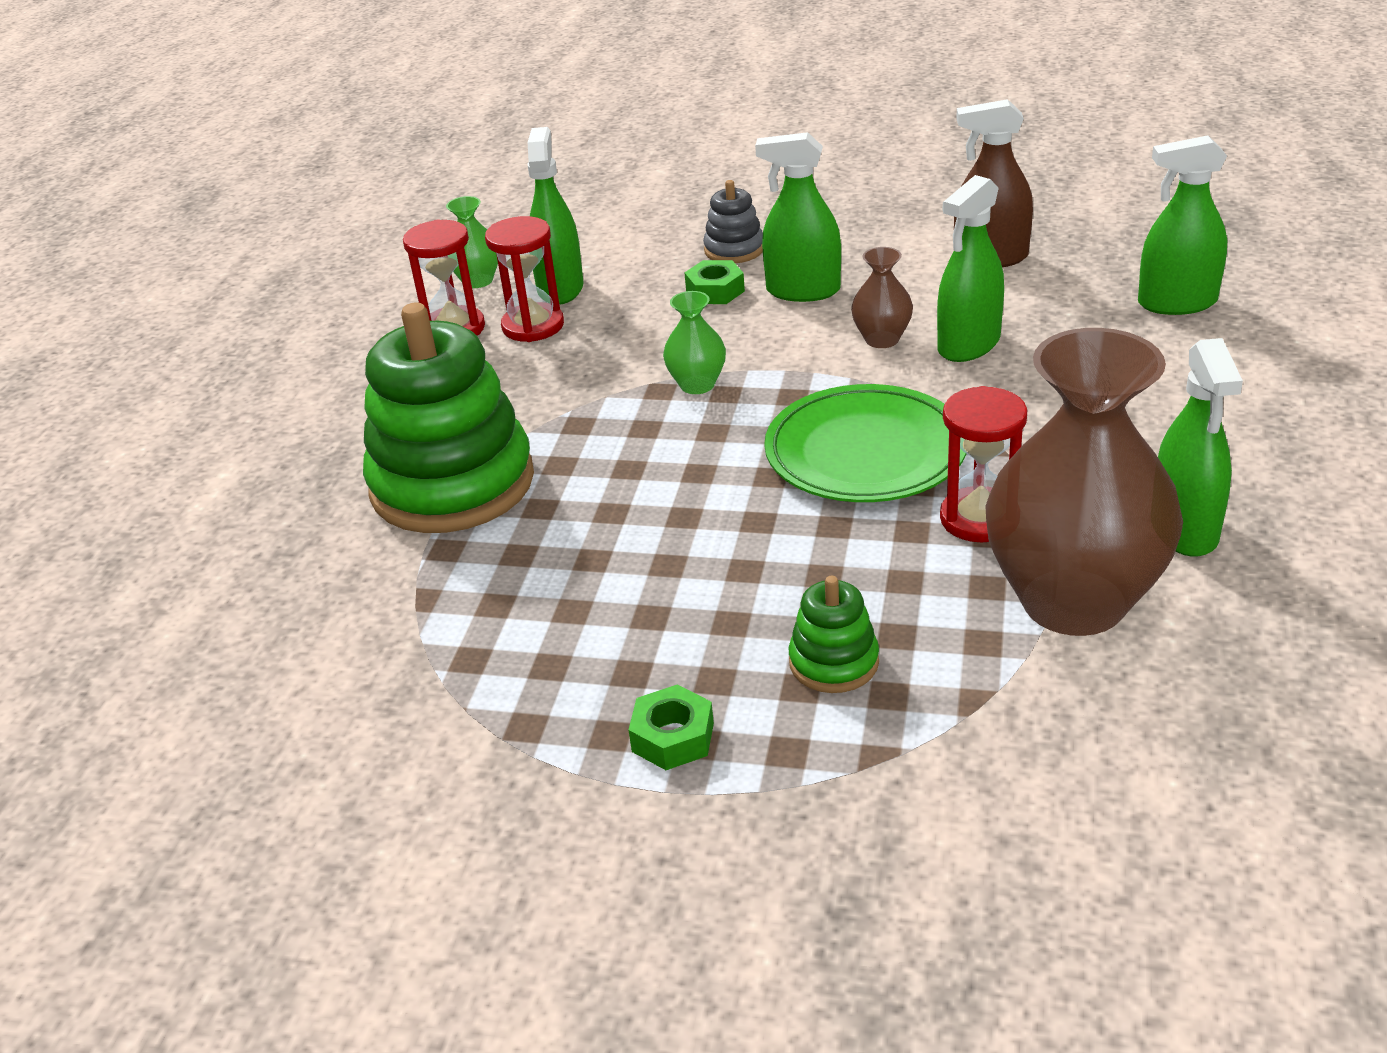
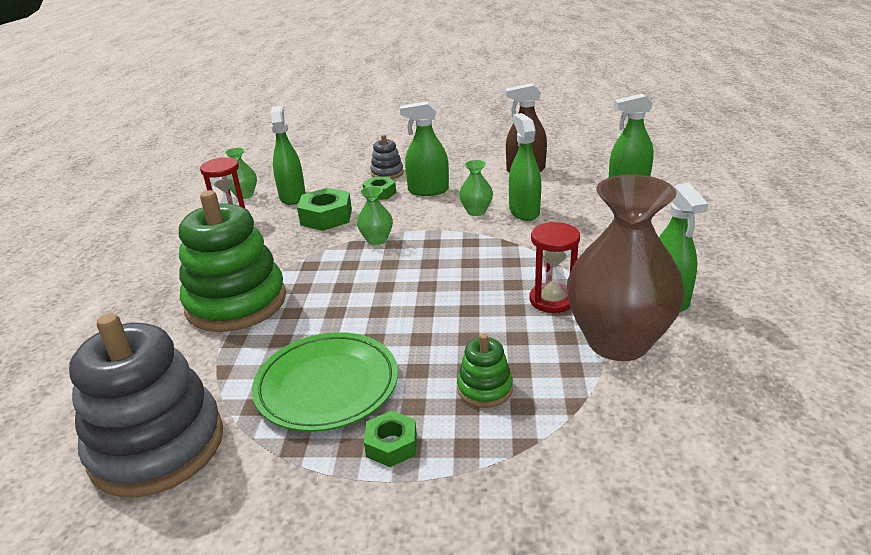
camera: 10 degrees left, 5 degrees down
(324, 707) = (157, 446): none -> grey stacking toy
(533, 326) = (278, 216): red hourglass -> none
(615, 333) = (326, 217): none -> green nut
(865, 452) = (479, 269): green plate -> green plate (327, 386)
(882, 339) = (476, 211): brown vase -> green vase
(969, 345) = (524, 211): green spray bottle -> green spray bottle turned 135 degrees clockwise

